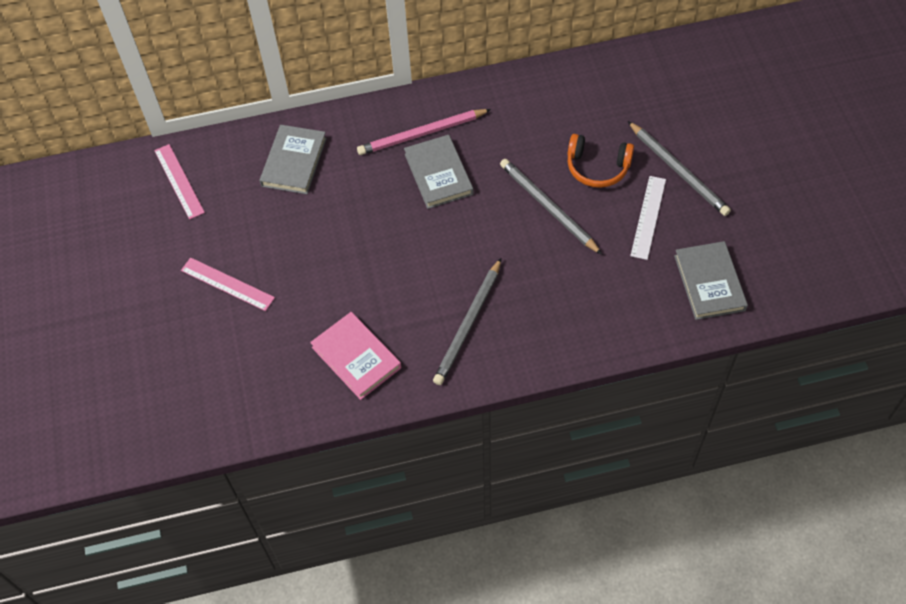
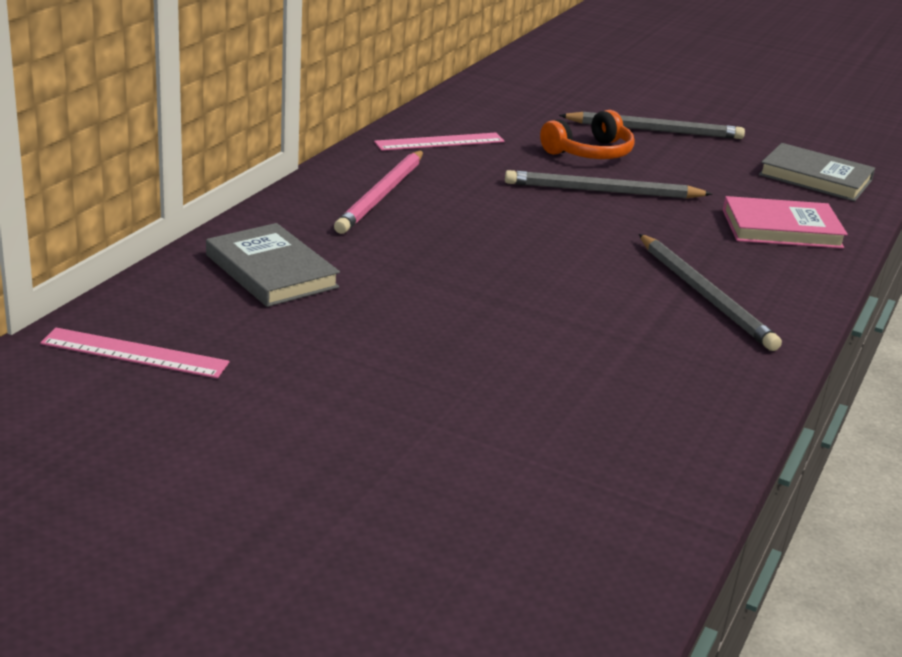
camera: 55 degrees left, 30 degrees down
(227, 284) = (386, 406): pink ruler -> pink ruler (439, 142)
(356, 357) = (659, 379): pink book -> pink book (781, 229)
(438, 174) = (456, 213): grey book -> none
(648, 217) = (692, 163): white ruler -> none

